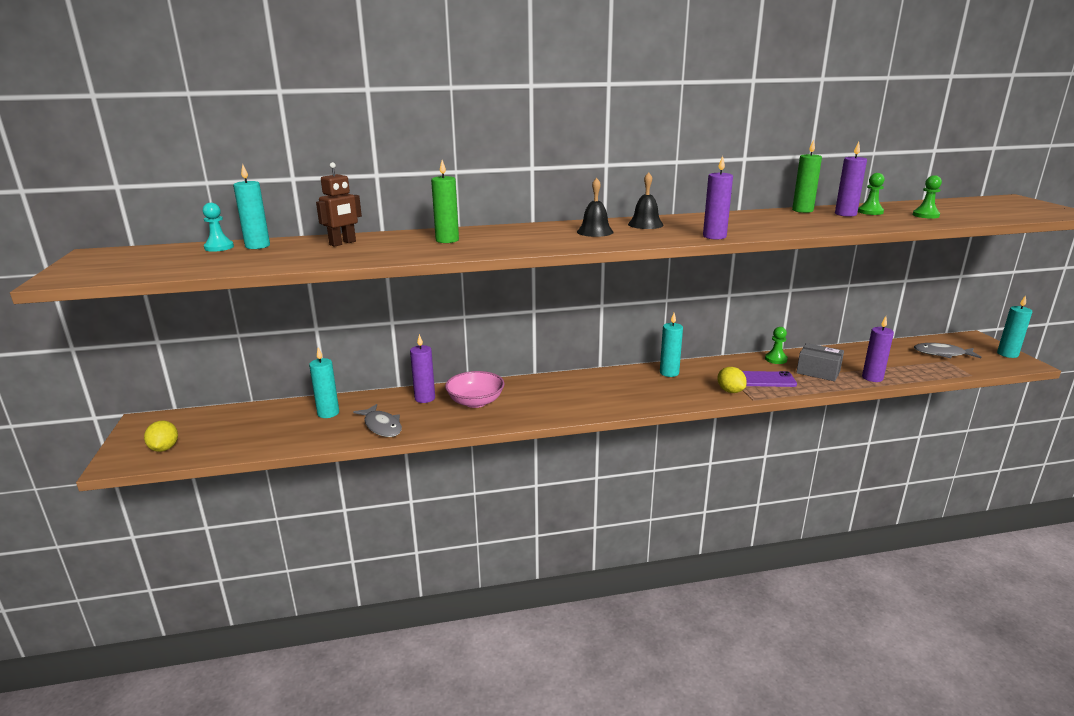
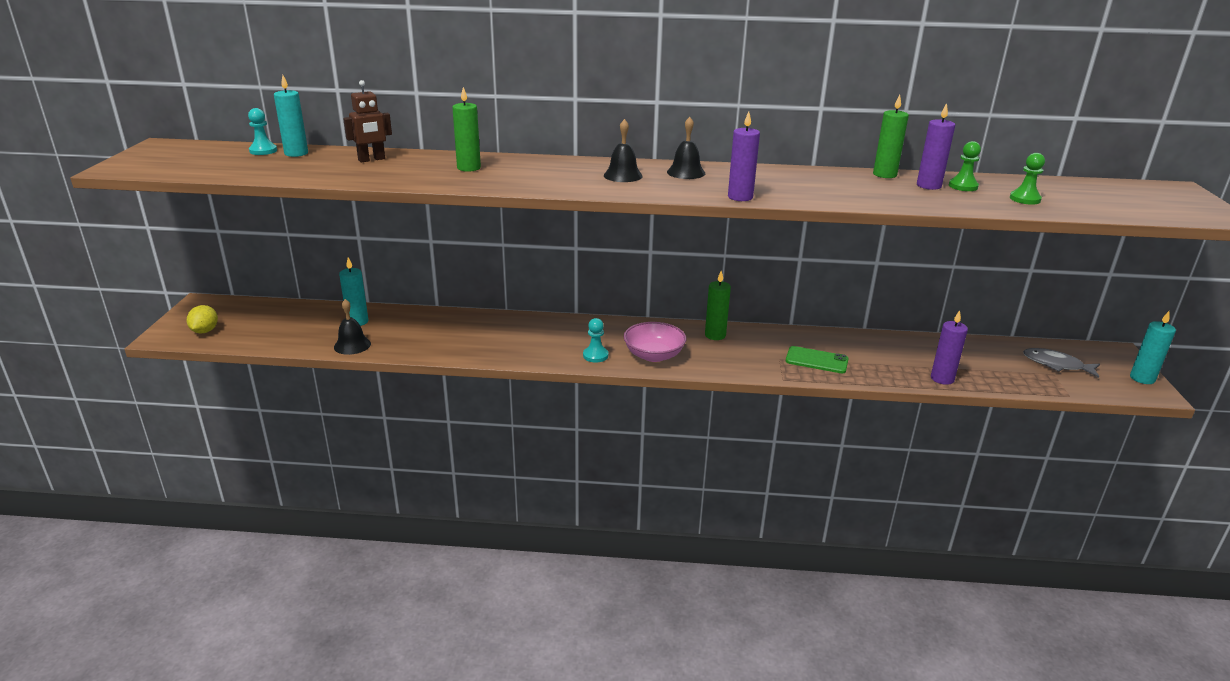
camera: 15 degrees right, 5 degrees up
(337, 436) = (352, 345): none -> black bell
(382, 426) = (397, 343): grey fish -> none
(425, 398) = (453, 322): purple candle -> none
(475, 402) = (498, 333): pink bowl -> pink bowl (654, 355)
(579, 406) = (595, 355): none -> turquoise pawn
(669, 373) = (715, 335): turquoise candle -> green candle
(730, 391) = (765, 366): yellow lemon -> none
(766, 380) = (816, 360): purple phone -> green phone
(776, 359) = (847, 339): green pawn -> none
(818, 372) = (884, 361): grey box -> none

